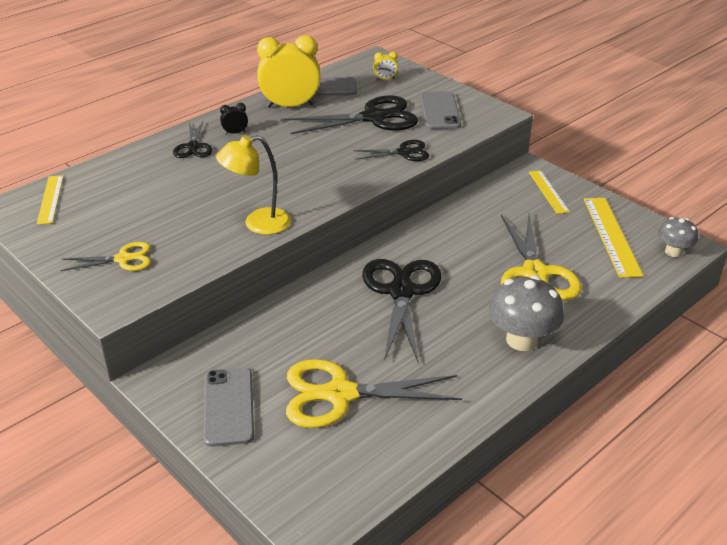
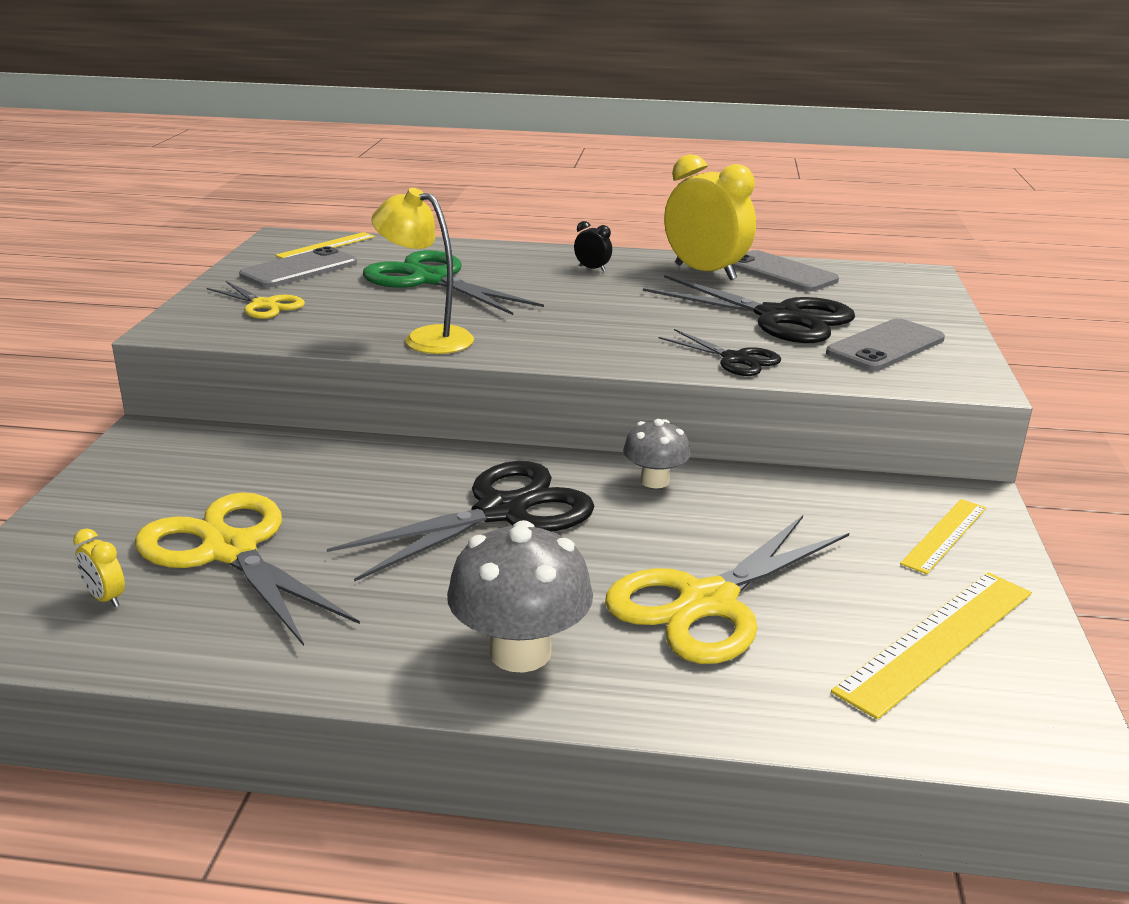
camera: 50 degrees right, 10 degrees down
(172, 187) = (431, 280): none -> green scissors
(193, 147) = (527, 262): black scissors -> none
(228, 406) = (138, 489): grey phone -> grey phone (299, 269)
(385, 79) = (884, 294): yellow clock -> yellow clock (105, 598)
(673, 252) = (1015, 730): grey mushroom -> grey mushroom (654, 481)

